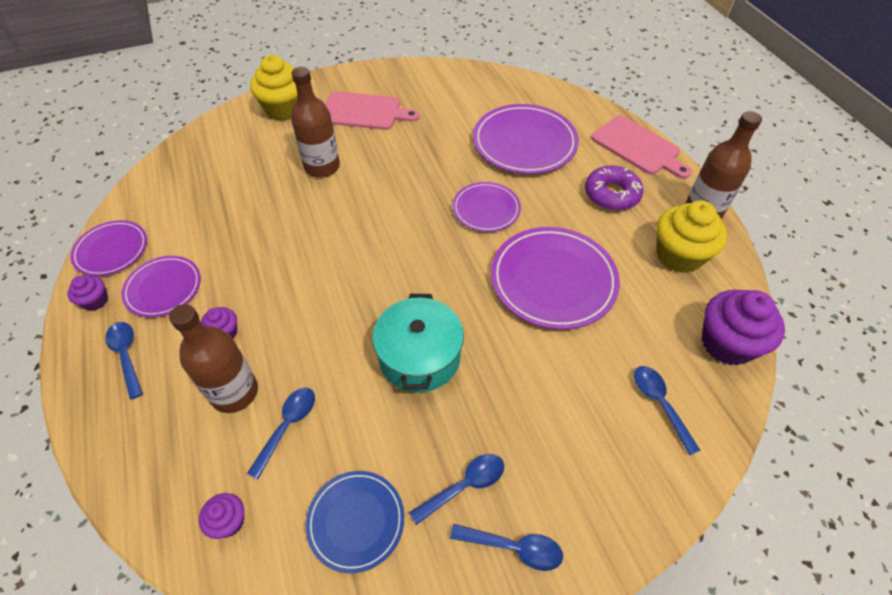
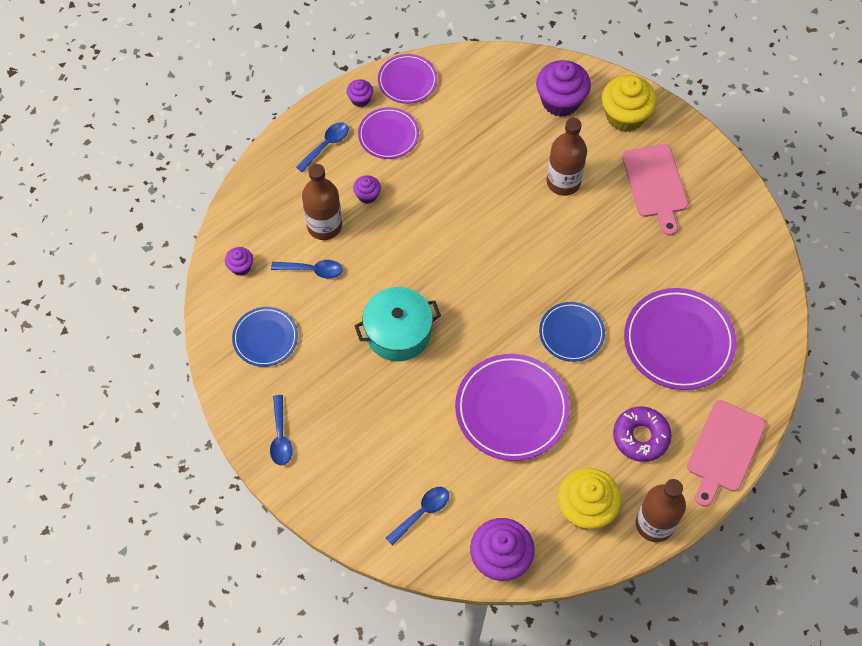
camera: 70 degrees right, 10 degrees up
(236, 143) = (560, 101): none -> purple cupcake
(464, 486) = (310, 395): blue spoon -> none
(486, 209) = (571, 333): purple plate -> blue plate

